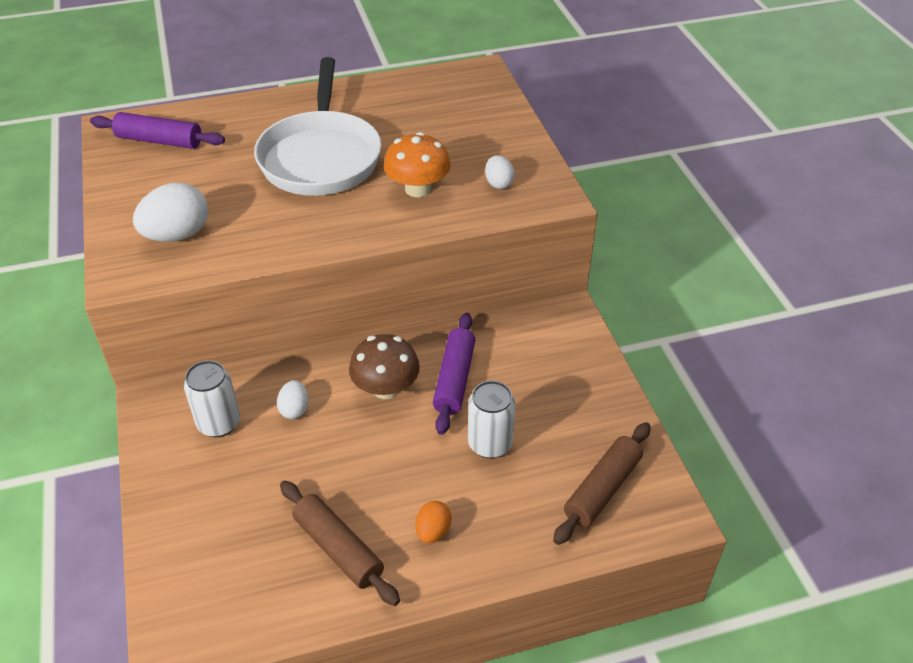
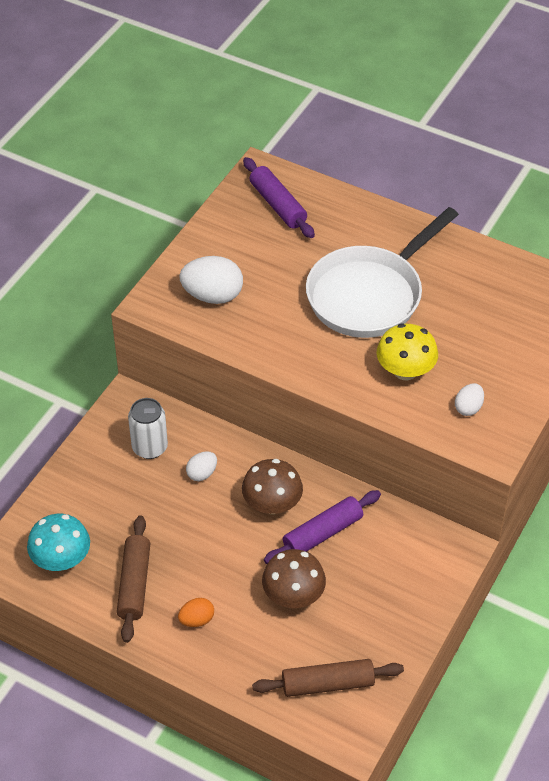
camera: 45 degrees right, 5 degrees up
(238, 586) = (61, 559): none -> turquoise mushroom
(418, 189) = (405, 371): orange mushroom -> yellow mushroom
(490, 444) = (293, 595): white can -> brown mushroom

